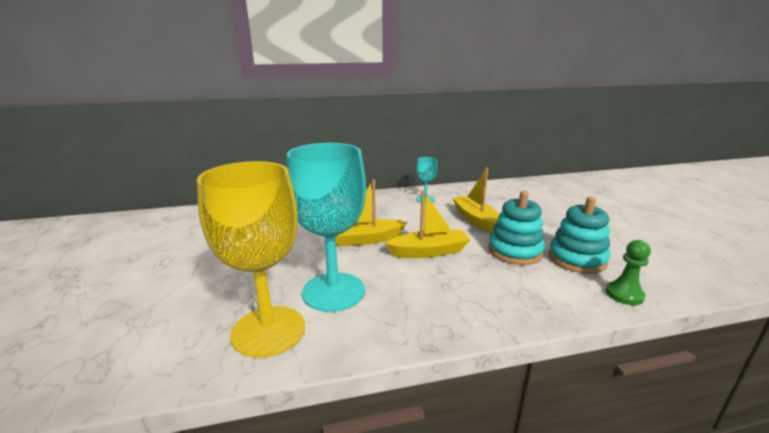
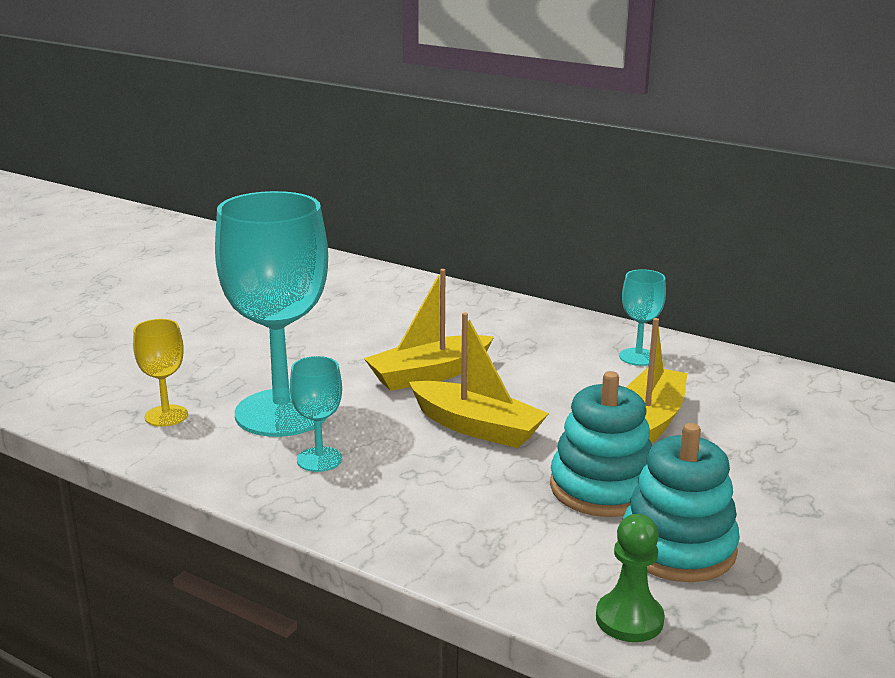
camera: 45 degrees right, 0 degrees up
(268, 331) = (166, 416): yellow goblet -> yellow goblet, size x0.45
(365, 239) = (429, 375): yellow boat -> yellow boat turned 60 degrees counterclockwise
(397, 304) = (319, 459): none -> turquoise goblet

